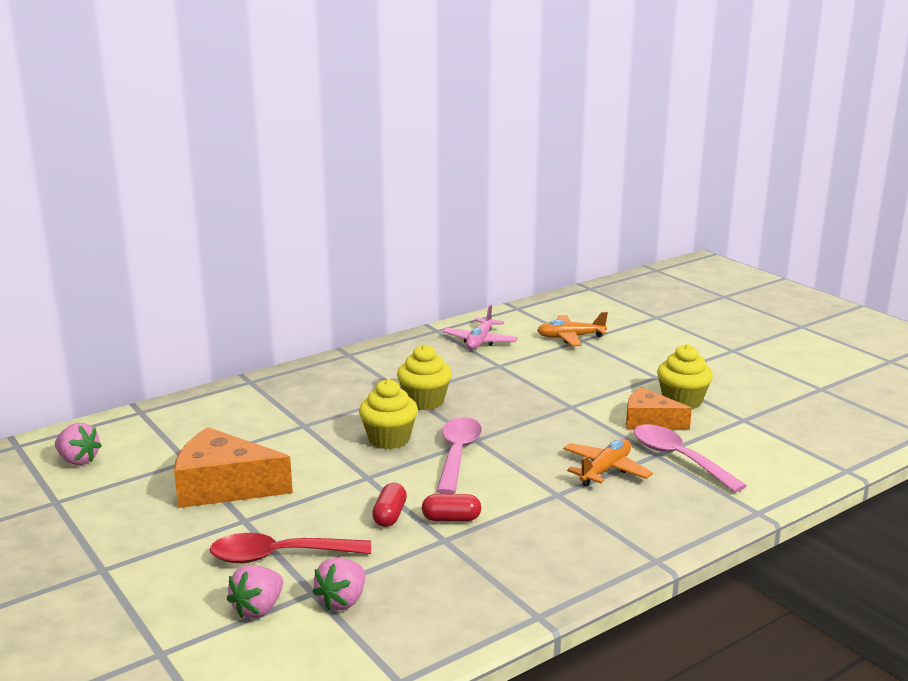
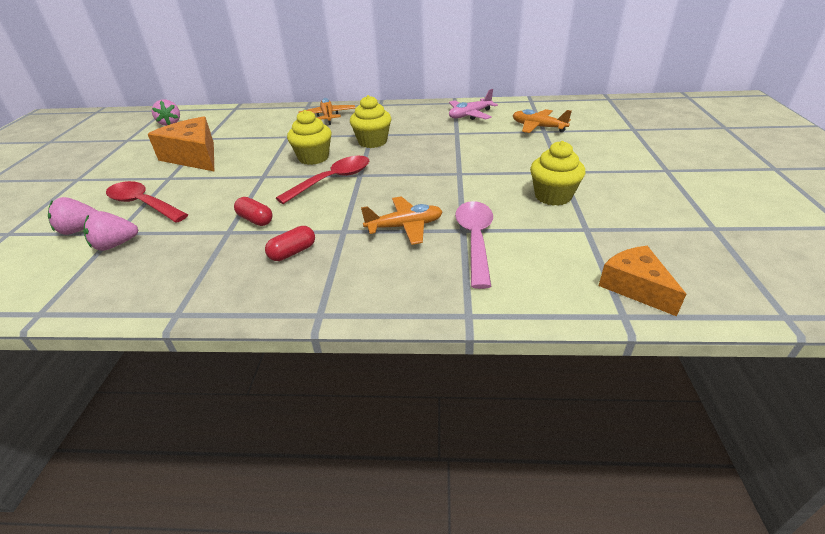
camera: 40 degrees right, 15 degrees up
(308, 387) = (328, 116): none -> orange plane
(389, 515) = (230, 203): red capsule -> red capsule (292, 252)
(457, 454) = (333, 180): pink spoon -> red spoon
(649, 421) = (500, 203): orange cheese -> orange cheese (635, 287)

